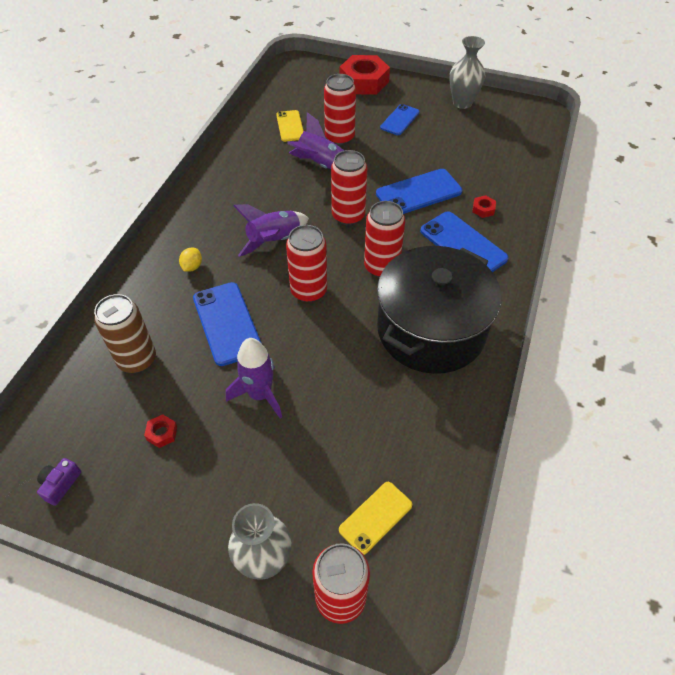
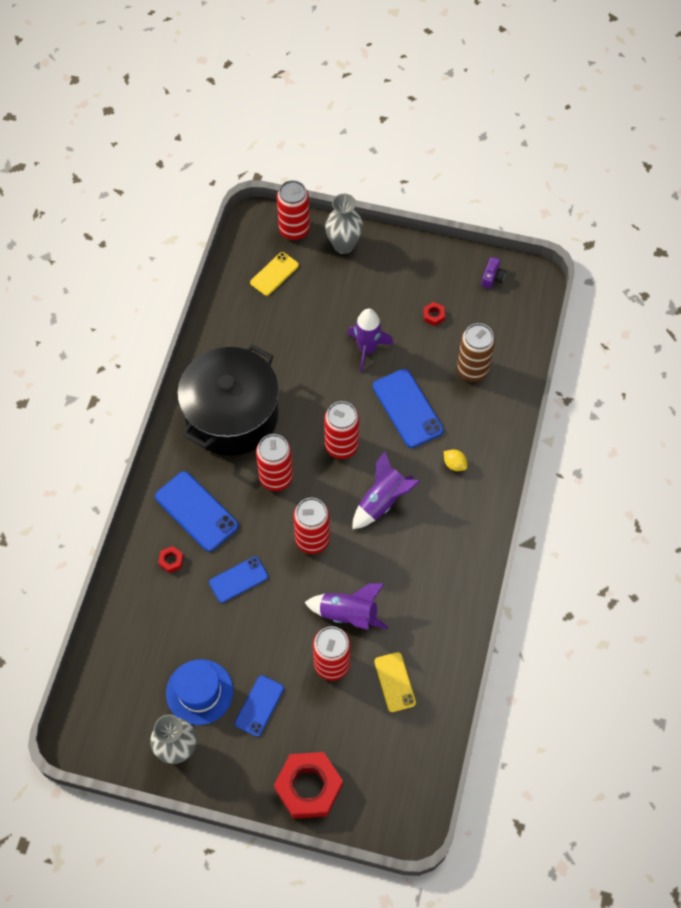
camera: 175 degrees right, 10 degrees up
(192, 267) = (454, 464): yellow lemon -> yellow lemon turned 60 degrees counterclockwise
(419, 193) = (238, 579): blue phone -> blue phone, size x0.63
(448, 129) = (199, 692): none -> blue hat

